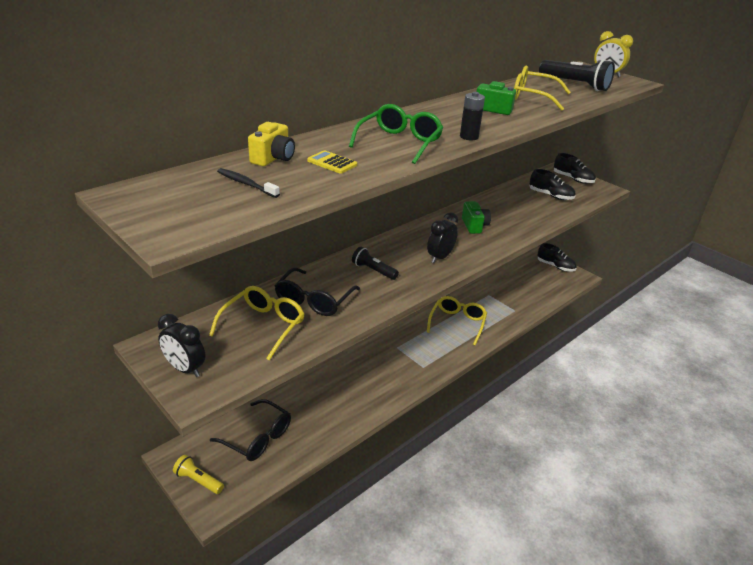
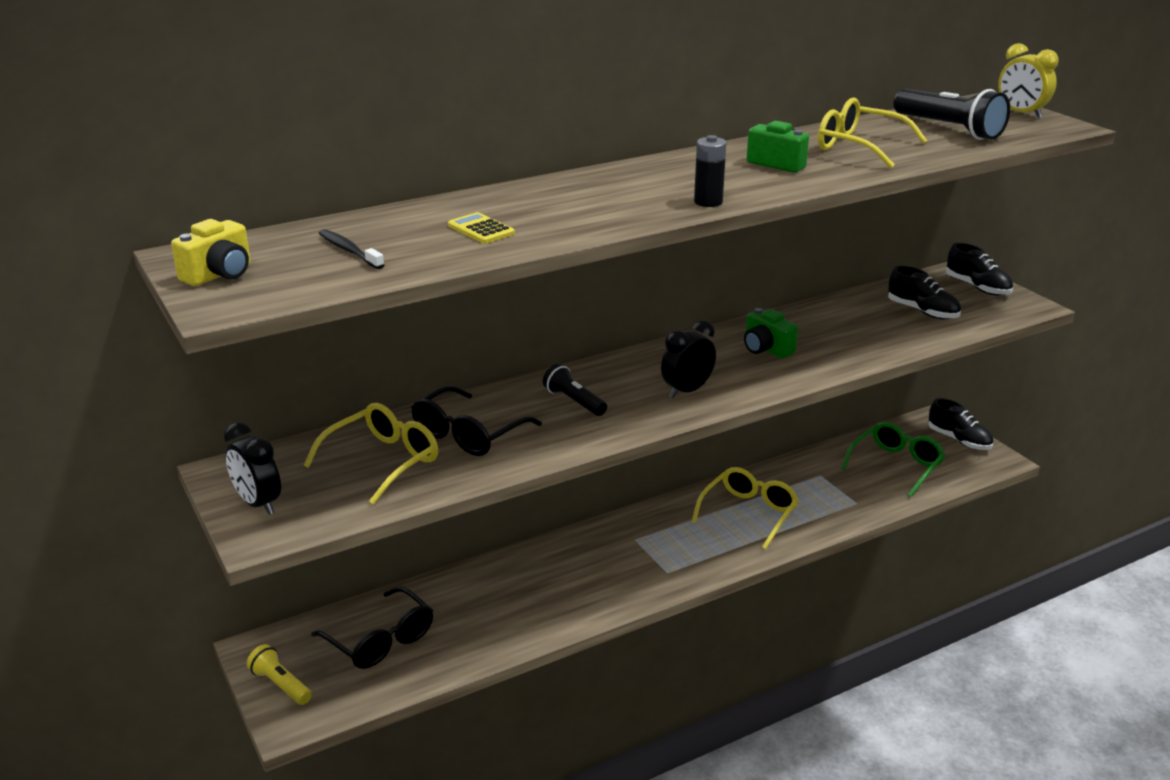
camera: 15 degrees right, 5 degrees down
(273, 158) = (403, 220): yellow camera -> yellow camera (219, 275)
(399, 143) = (595, 207): green glasses -> green glasses (896, 465)
(474, 226) = (766, 349): green camera -> green camera turned 135 degrees clockwise

